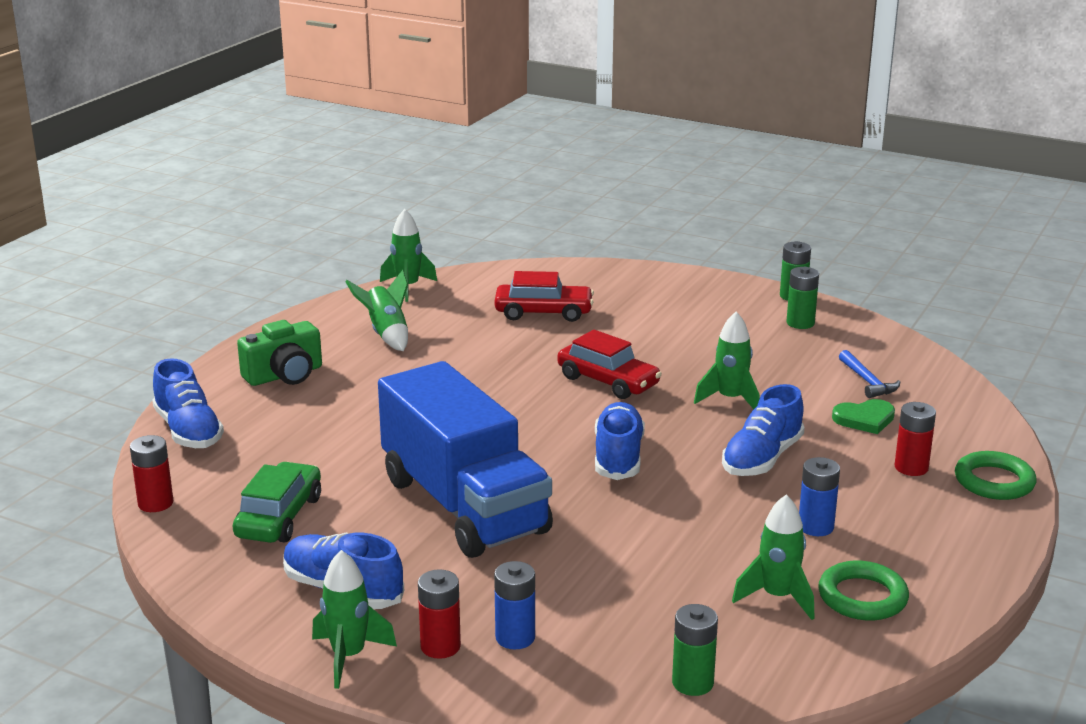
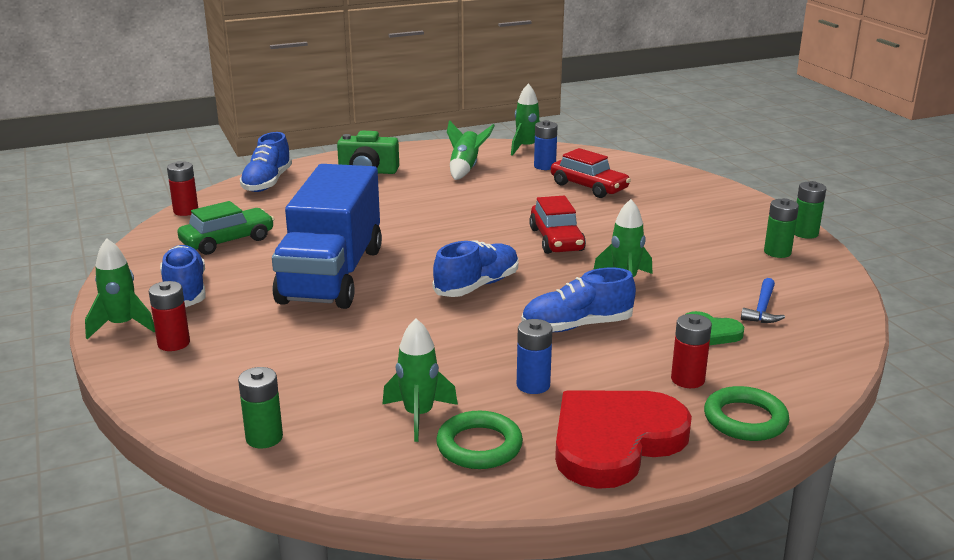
camera: 40 degrees right, 0 degrees up
(515, 637) = (219, 358): blue battery -> blue battery (544, 166)
(943, 542) = (615, 441): none -> red heart

